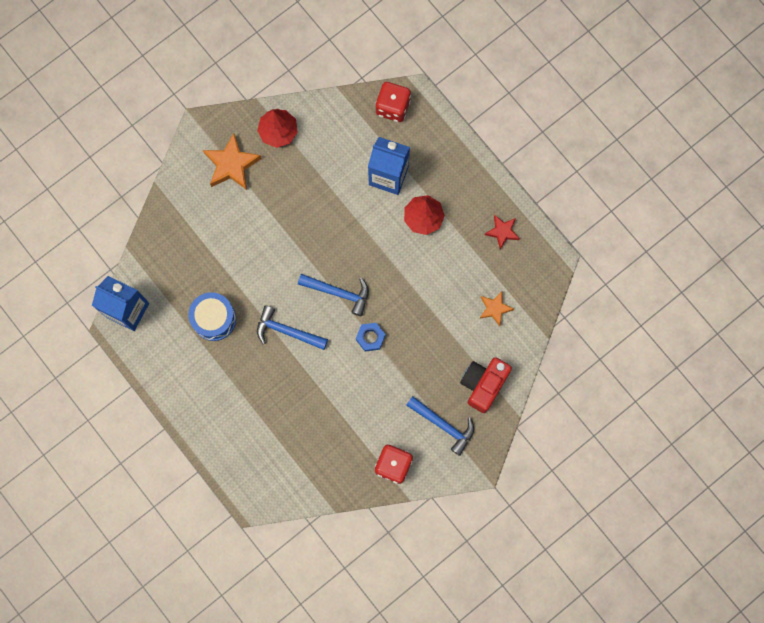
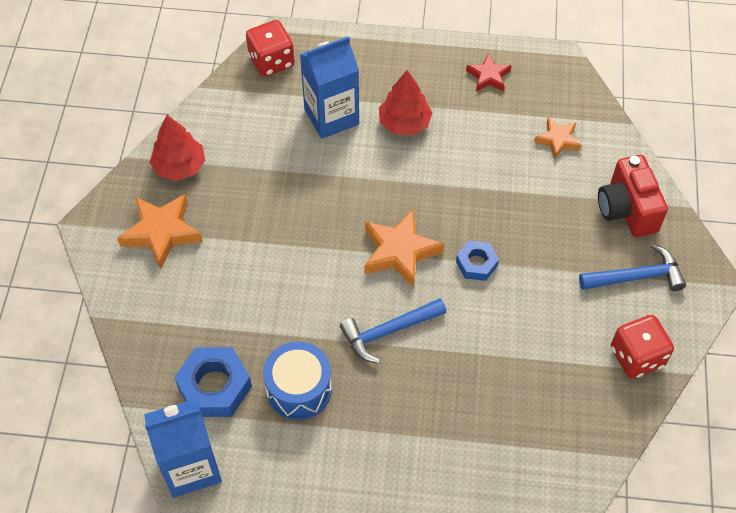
camera: 45 degrees left, 20 degrees down
(176, 278) = (214, 386): none -> blue nut
(339, 293) = (399, 252): blue hammer -> orange star

